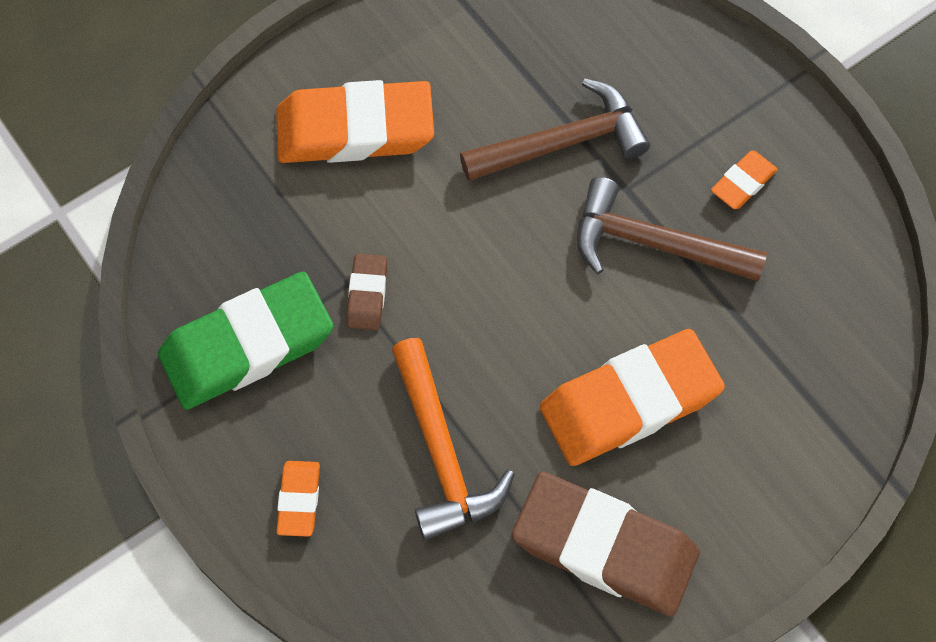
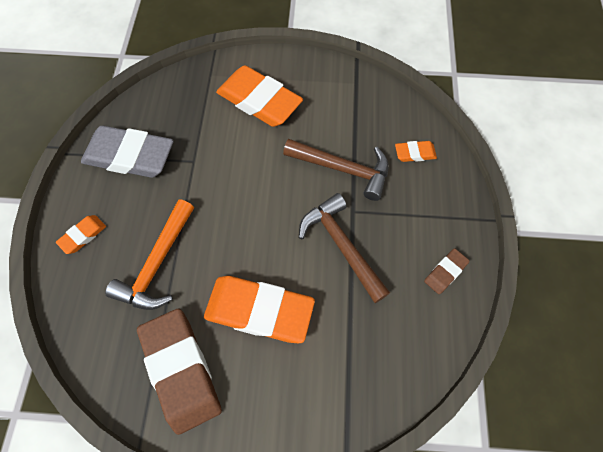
camera: 40 degrees right, 0 degrees up
(247, 346) = (130, 156): green eraser -> grey eraser
(367, 294) = (196, 171): brown eraser -> brown eraser (445, 272)
(742, 183) = (412, 250): orange eraser -> orange eraser (415, 153)

